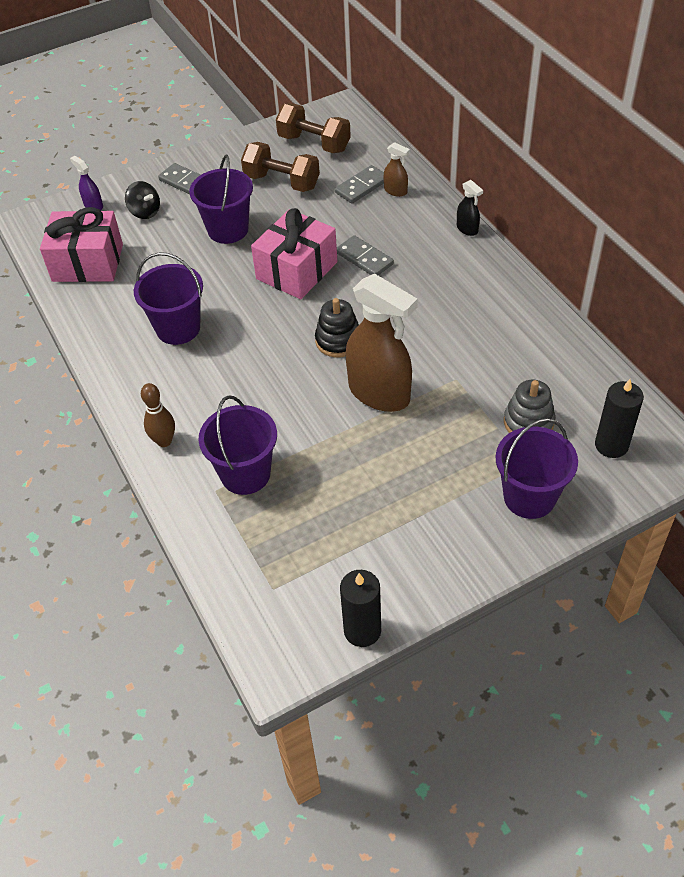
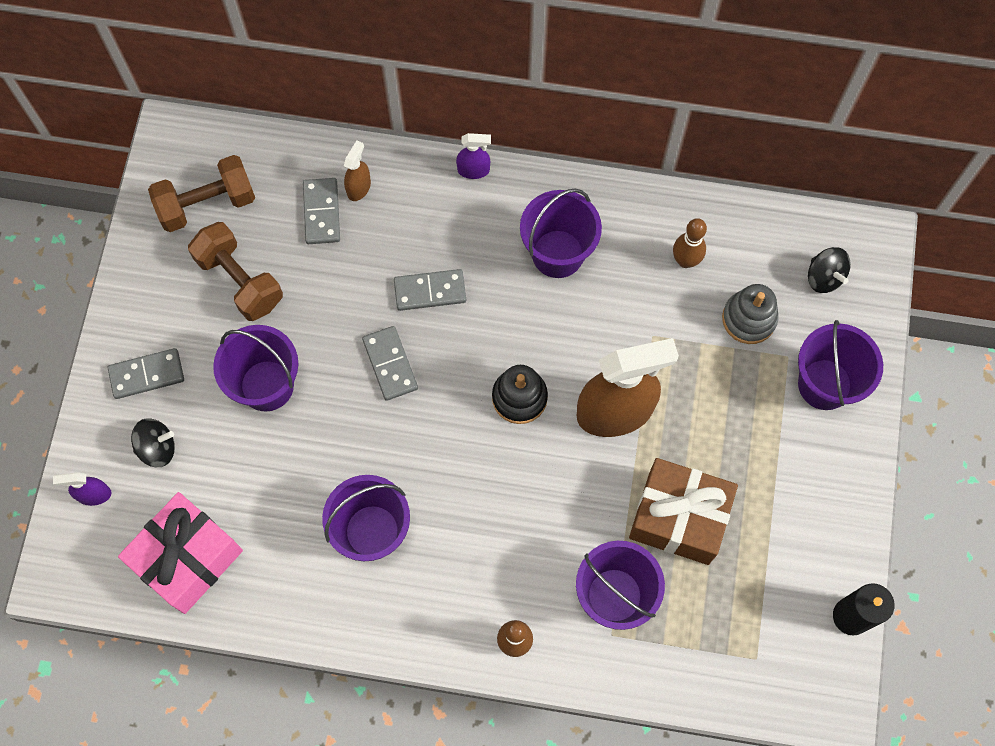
camera: 55 degrees left, 20 degrees up
(282, 182) = (240, 280): brown dumbbell -> brown dumbbell turned 75 degrees clockwise
(297, 270) = (390, 364): pink gift -> grey domino
(337, 474) = (679, 517): none -> brown gift
(395, 191) = (359, 187): brown spray bottle -> brown spray bottle turned 45 degrees counterclockwise
(458, 298) = (557, 254): none -> purple bucket
(467, 229) = (473, 170): black spray bottle -> purple spray bottle
(530, 362) = (685, 260): none -> brown bowling pin
(611, 445) = (824, 277): black candle -> black spinning top

